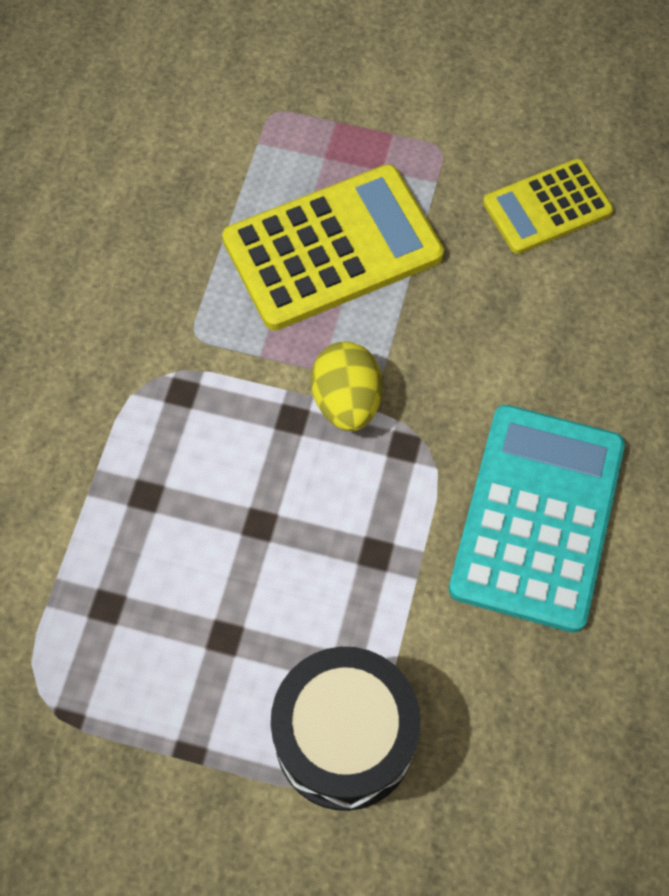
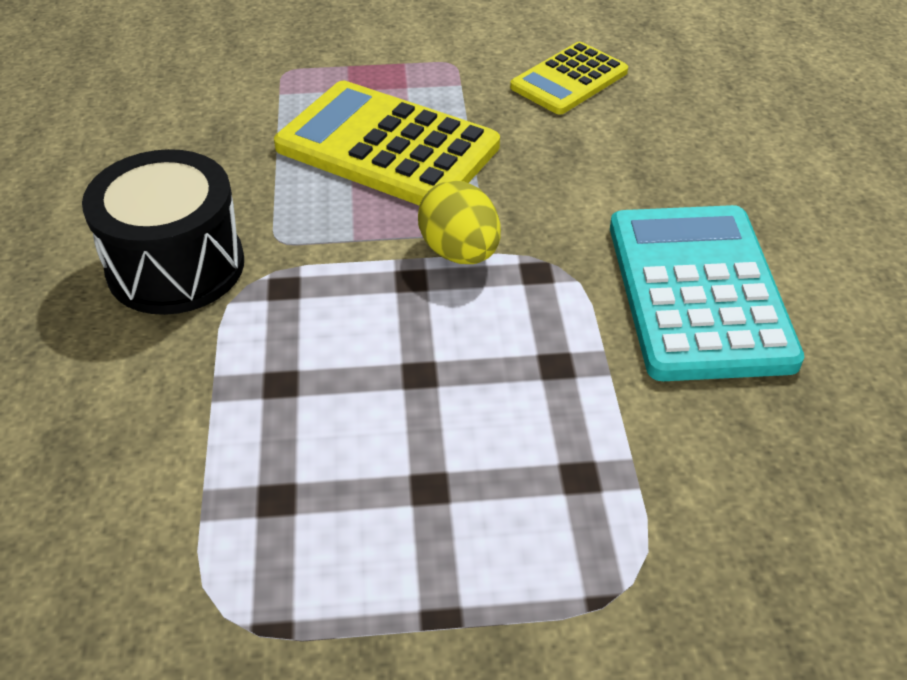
camera: 20 degrees left, 20 degrees down
(332, 248) = (387, 147): yellow calculator -> yellow calculator turned 105 degrees counterclockwise
(344, 738) = (616, 544): black drum -> black drum (176, 266)

